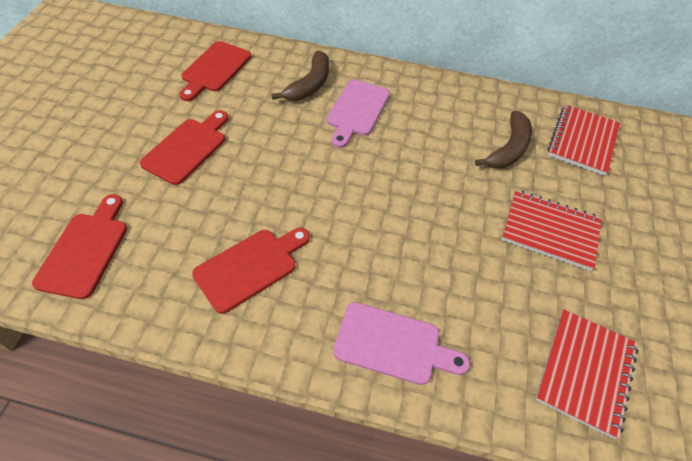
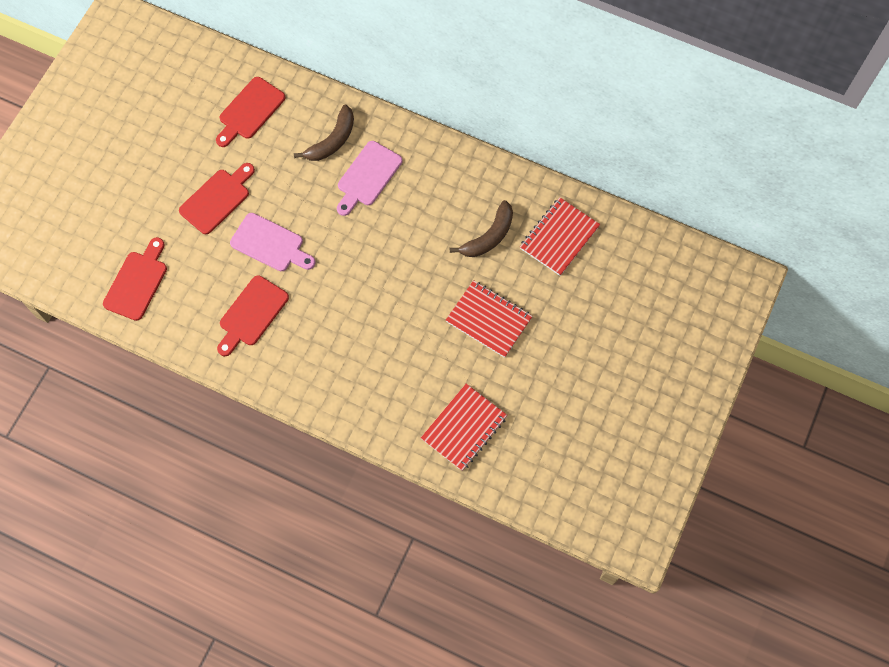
camera: 15 degrees right, 15 degrees up
(250, 267) = (252, 314): red cutting board -> red cutting board turned 150 degrees clockwise
(393, 344) = (339, 387): pink cutting board -> pink cutting board (270, 244)

